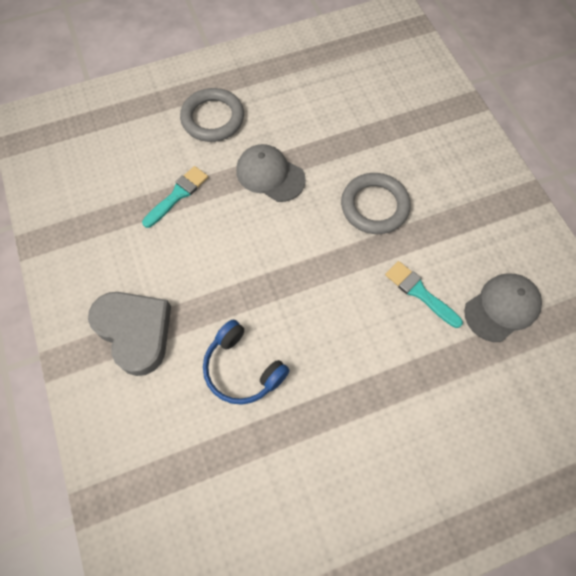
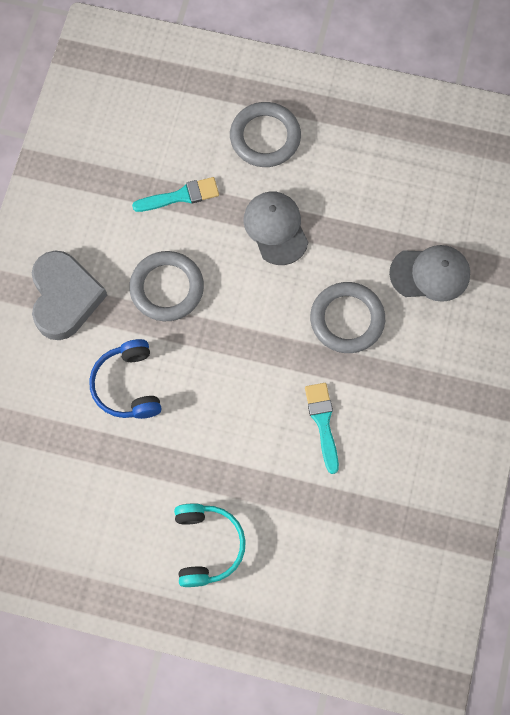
camera: 35 degrees right, 5 degrees up
(217, 270) = (167, 288): none -> grey ring
(412, 459) = (207, 546): none -> turquoise headphones
(502, 308) = (383, 483): grey cap -> grey cap (430, 274)

